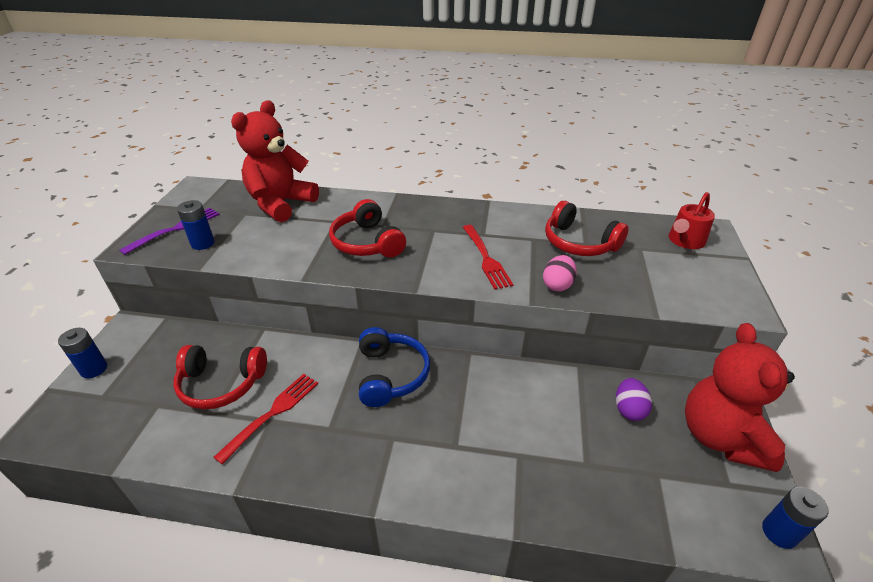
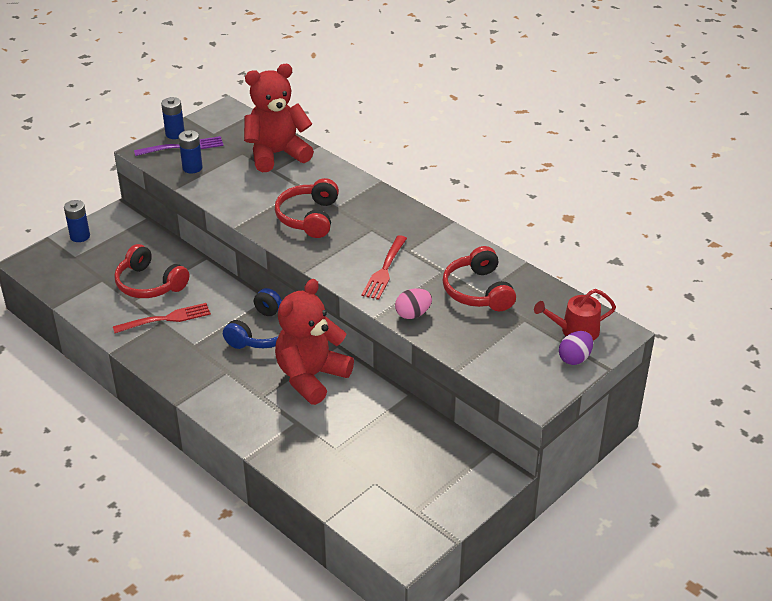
camera: 35 degrees right, 0 degrees up
(629, 409) = (408, 438): purple egg -> purple egg (574, 358)
(720, 436) = (452, 487): red teddy bear -> red teddy bear (311, 377)
(779, 532) = (412, 547): blue battery -> blue battery (175, 134)

